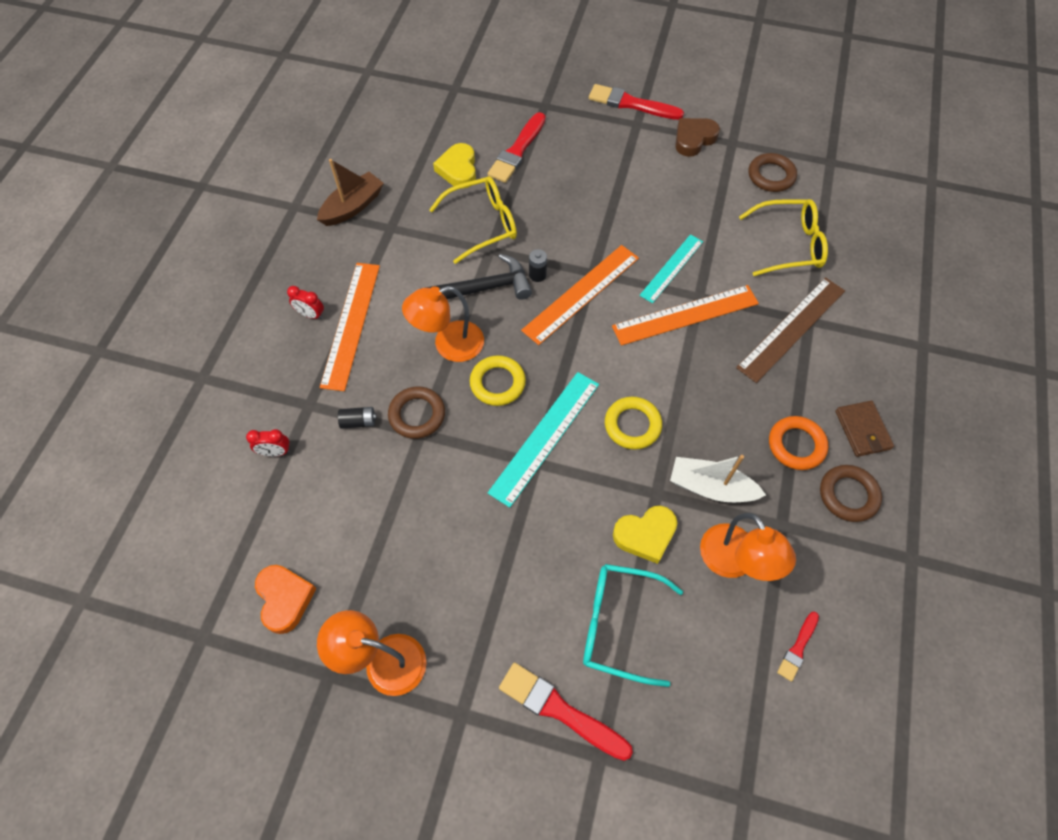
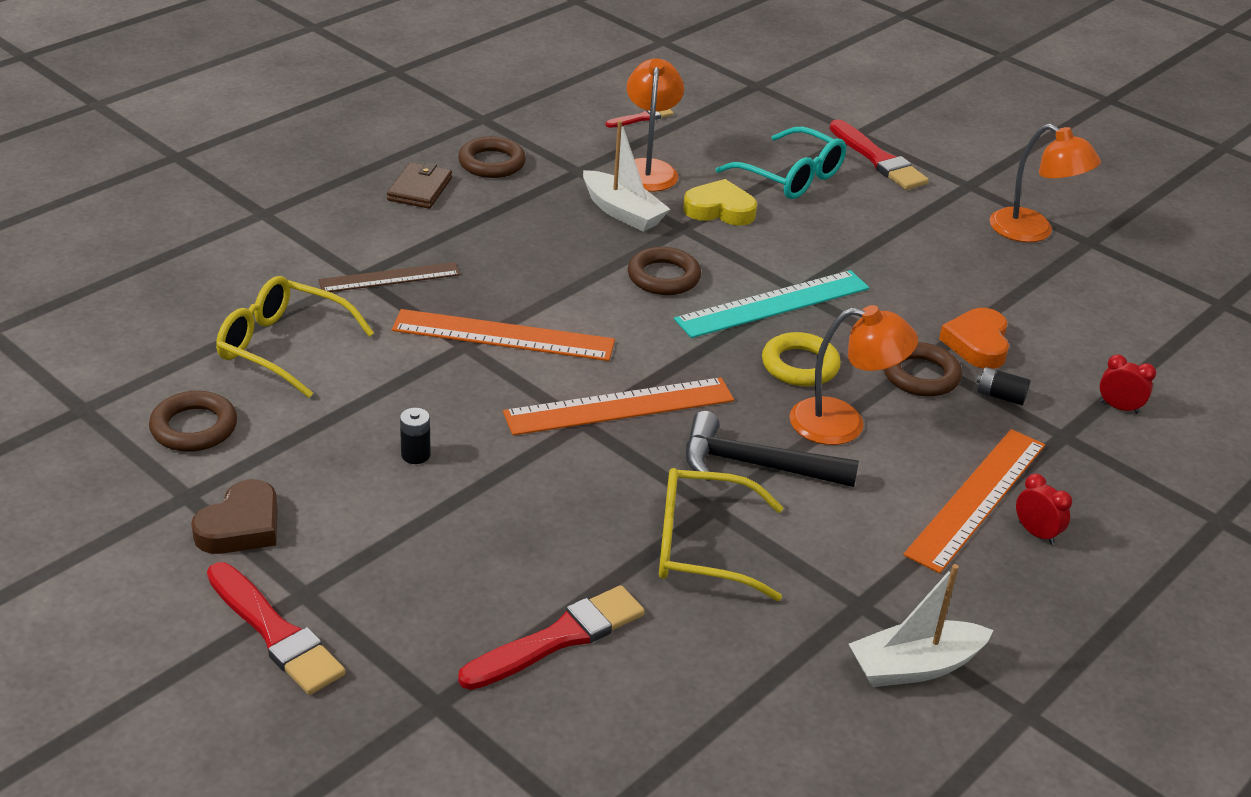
camera: 155 degrees left, 25 degrees down
(285, 599) = (1127, 298): orange heart -> orange heart (977, 344)
(353, 207) = (914, 666): brown boat -> white boat
(458, 169) = (688, 651): yellow heart -> none
(537, 275) = (664, 450): black battery -> black battery (415, 455)
(632, 425) = (663, 277): yellow ring -> brown ring
(672, 268) = (469, 384): turquoise ruler -> none
(694, 139) = (241, 526): brown heart -> brown heart turned 45 degrees counterclockwise
(791, 328) = (390, 278): brown ruler -> brown ruler, size x0.66
(796, 445) = (501, 204): orange ring -> none

